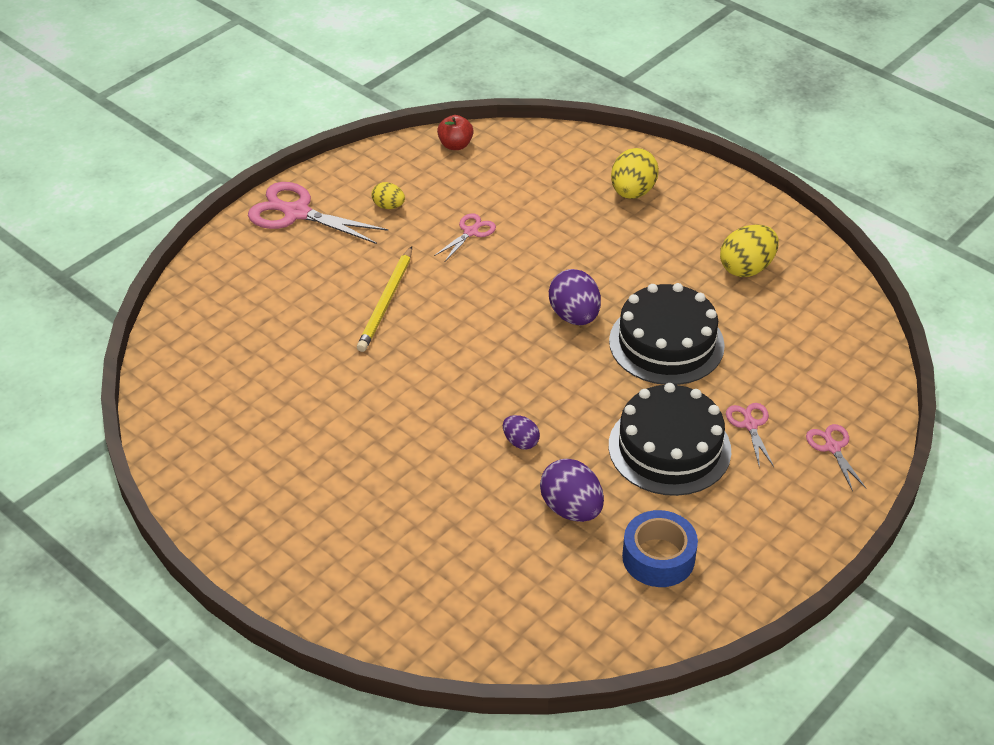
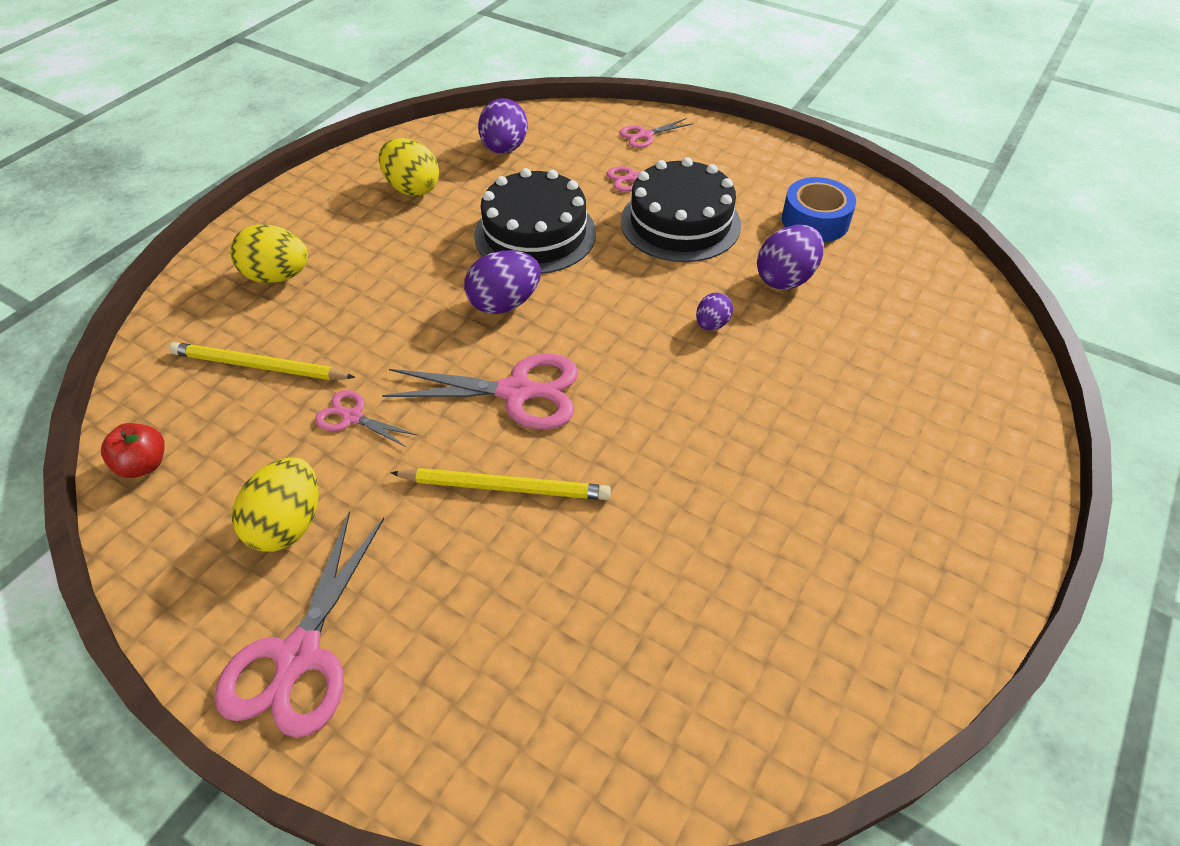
camera: 100 degrees left, 5 degrees up
(388, 206) = (288, 524): yellow egg -> yellow egg, size x1.75
(473, 315) = (516, 392): none -> pink scissors
(532, 188) = (260, 366): none -> yellow pencil
(810, 334) = (504, 149): none -> purple egg

